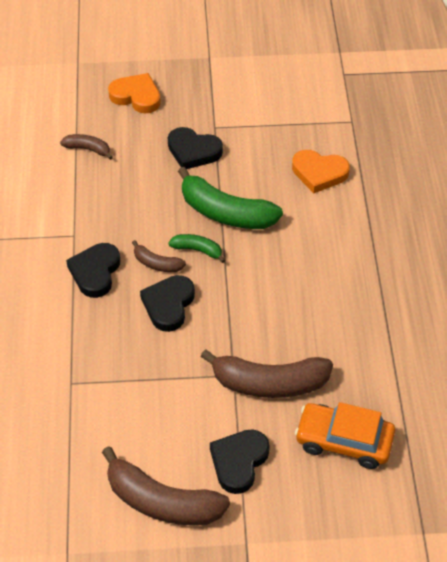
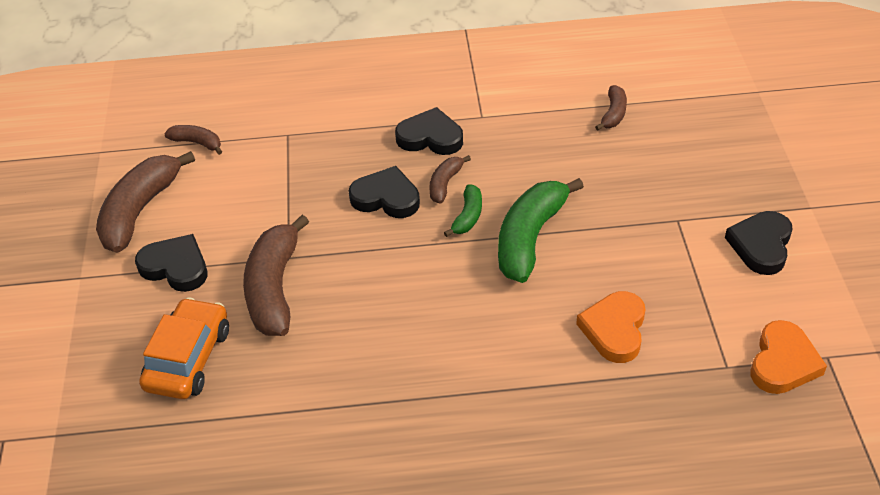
camera: 90 degrees right, 5 degrees down
(70, 460) = (197, 143): none -> brown banana
(136, 96) = (713, 145): orange heart -> orange heart (783, 362)
(193, 151) = (629, 202): black heart -> black heart (761, 245)

